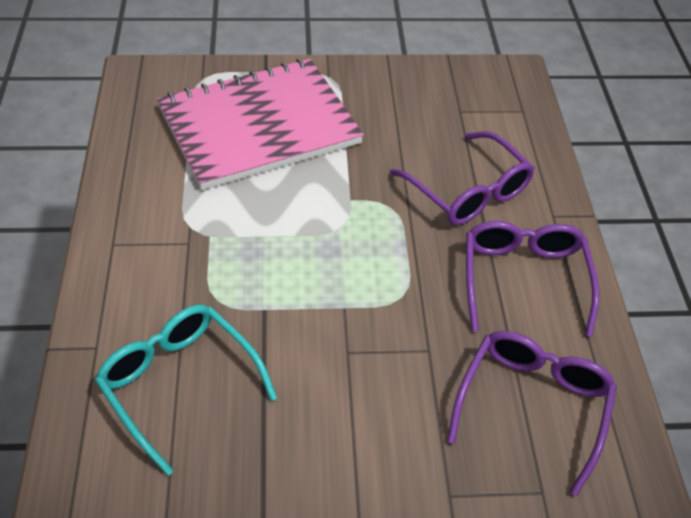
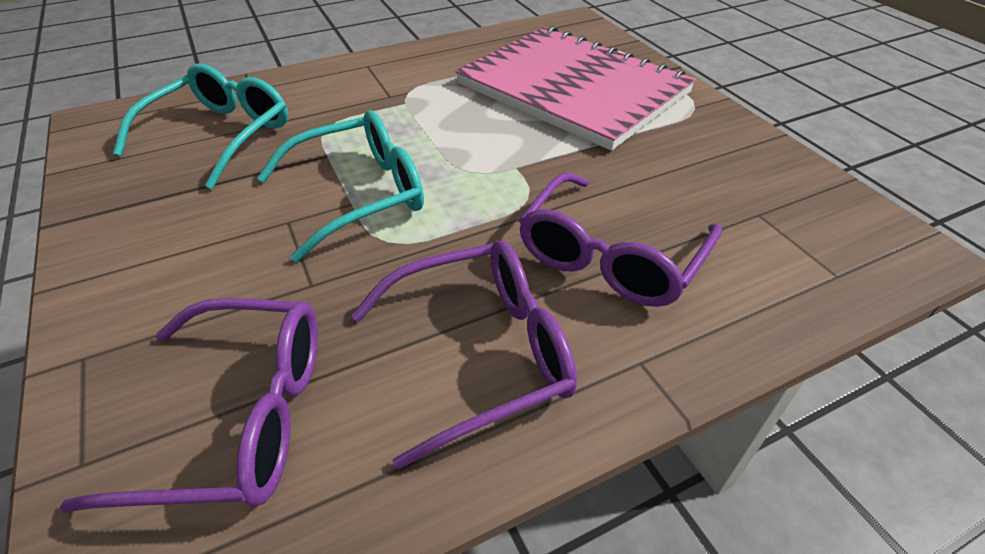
camera: 70 degrees right, 5 degrees down
(335, 300) = (359, 194): none -> turquoise glasses

